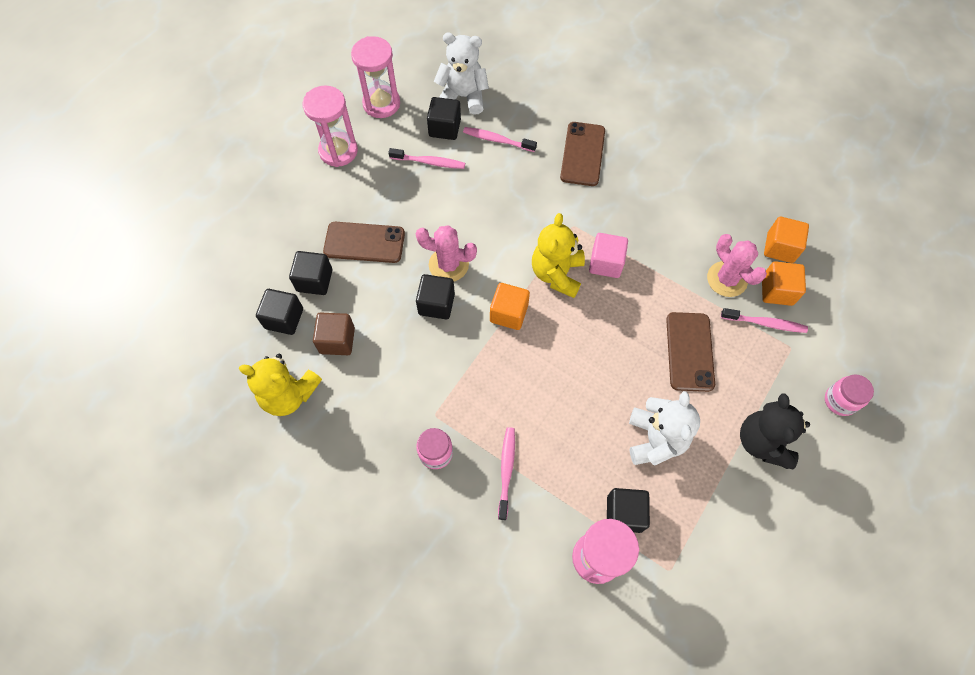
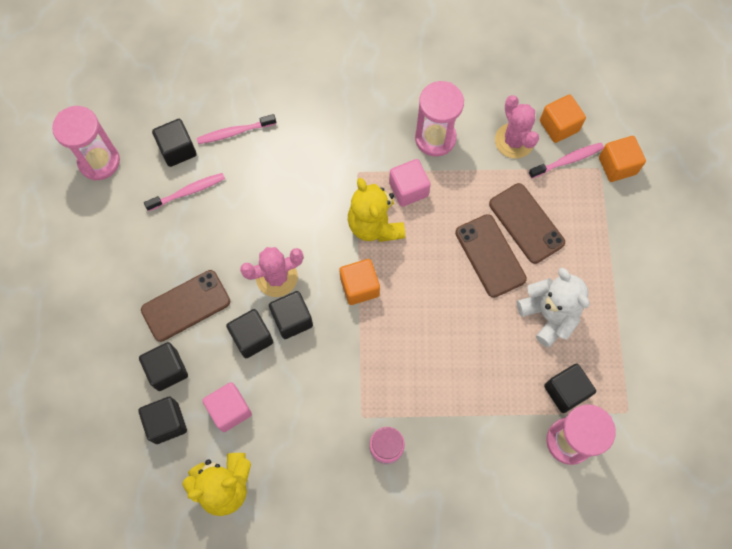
camera: 35 degrees left, 5 degrees up
(337, 340) = (230, 410): brown cube -> pink cube
(338, 151) = (93, 234): pink hourglass -> pink hourglass (435, 138)
(395, 298) = (252, 338): none -> black cube
(463, 97) = (172, 108): white teddy bear -> none
(506, 470) = (453, 421): pink toothbrush -> none
(582, 154) = (319, 100): brown phone -> brown phone (490, 256)
(727, 279) = (514, 141): pink cactus -> pink cactus turned 45 degrees clockwise
(762, 442) = (628, 262): black teddy bear -> none
(780, 248) = (537, 86): orange cube -> orange cube (617, 165)
(840, 401) = (662, 189): pink jar -> none

